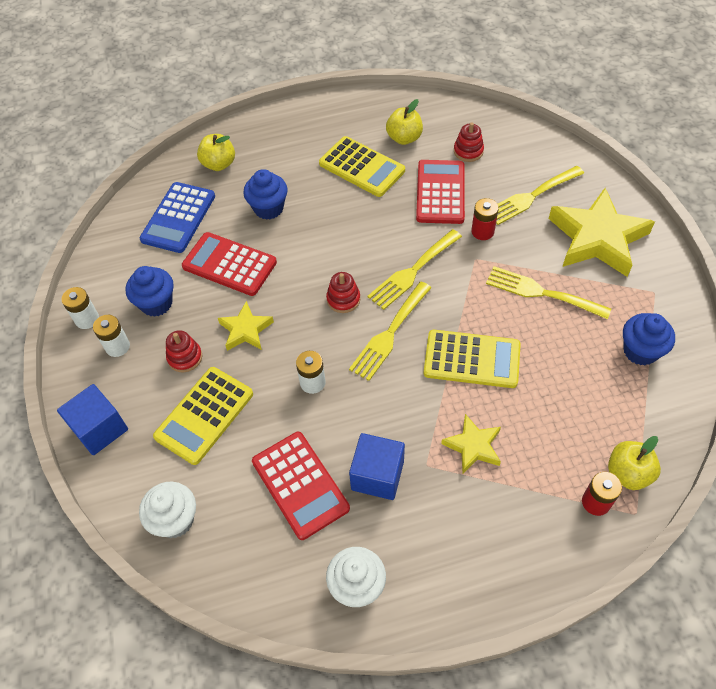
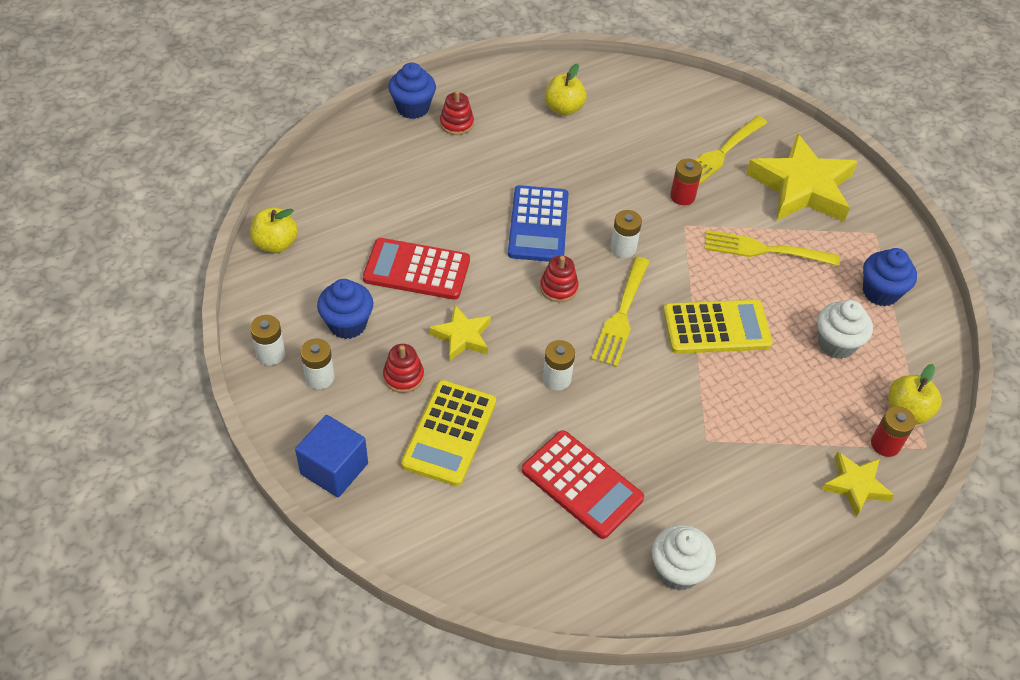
camera: 20 degrees left, 5 degrees down
(175, 520) = (458, 546): white cupcake -> white cupcake (836, 344)
(178, 218) = (337, 227): blue calculator -> blue calculator (538, 224)
(219, 164) = (362, 162): yellow apple -> yellow apple (276, 244)
(268, 208) = (439, 203): blue cupcake -> blue cupcake (413, 108)
(362, 167) = (528, 145): yellow calculator -> none
(377, 475) = (660, 459): blue cube -> none
(412, 271) = (623, 248): yellow fork -> white battery
(440, 192) = (623, 161): red calculator -> none
(468, 151) = (638, 114): red stacking toy -> red stacking toy (456, 124)
(473, 446) = (747, 413): yellow star -> yellow star (855, 485)

